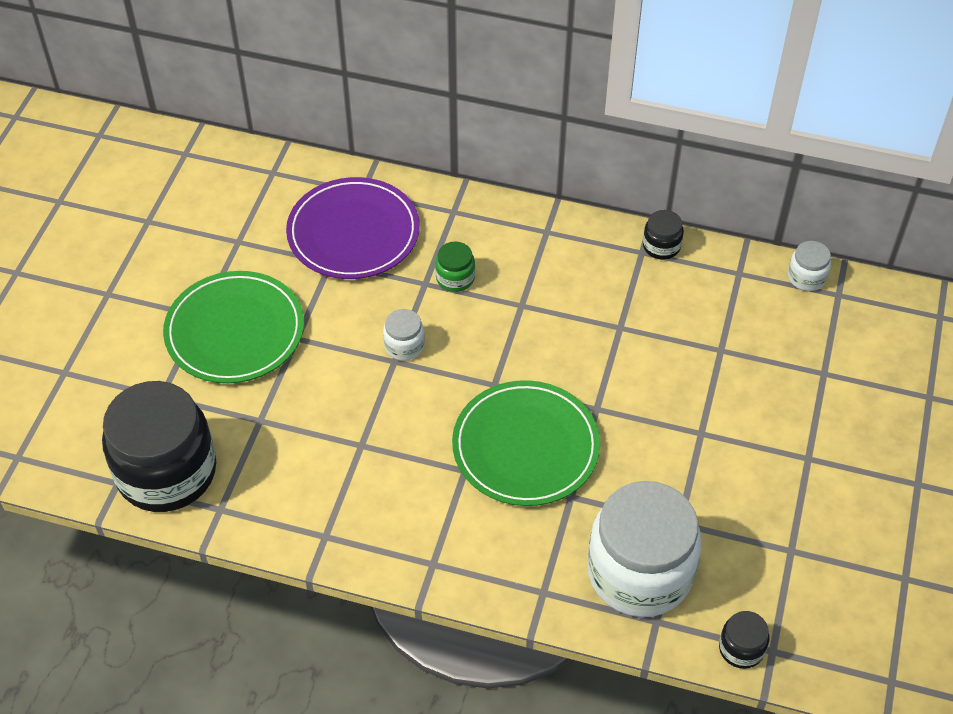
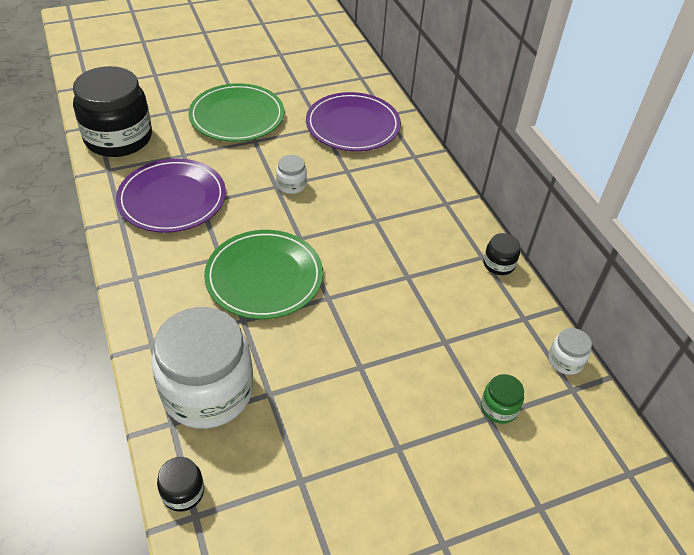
camera: 50 degrees right, 5 degrees down
(331, 469) = (172, 199): none -> purple plate
(455, 278) = (364, 181): green jar -> green jar (499, 408)

